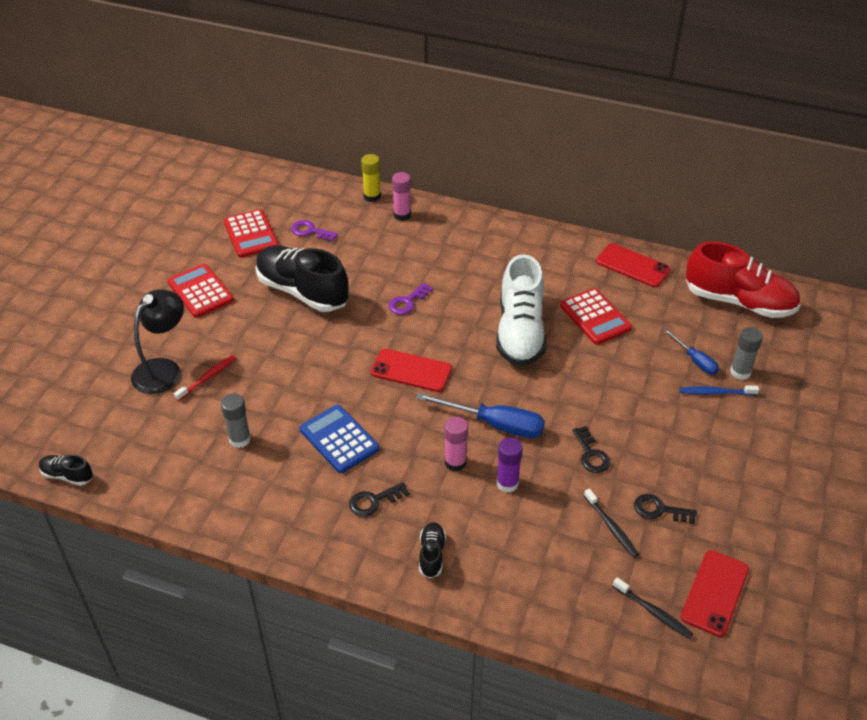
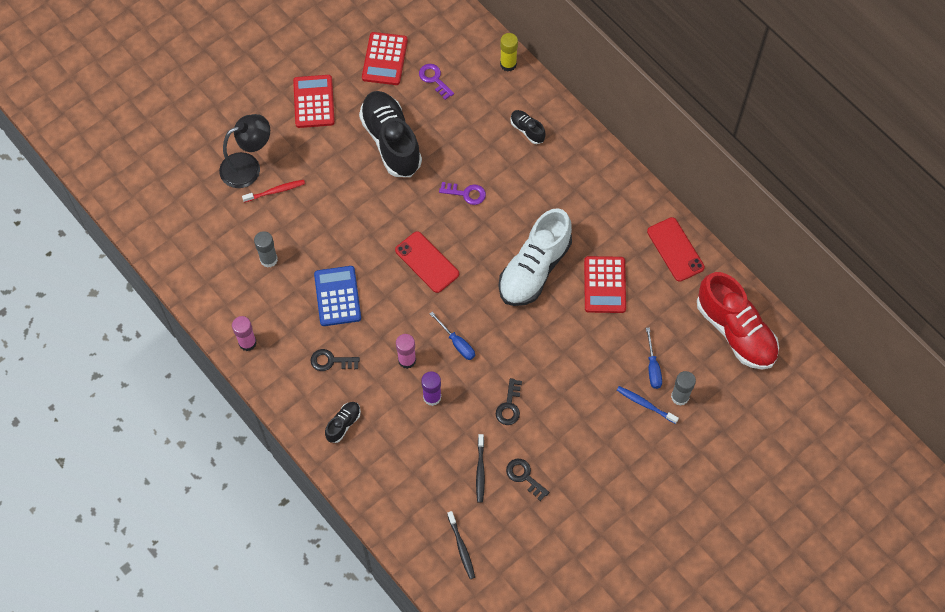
camera: 30 degrees right, 20 degrees up
(67, 475) = (139, 229): black shoe -> black shoe (527, 130)
(402, 215) = (520, 98): pink glue stick -> pink glue stick (247, 342)
(407, 302) = (466, 193): purple key -> purple key turned 150 degrees counterclockwise
(495, 424) = (457, 343): blue screwdriver -> blue screwdriver, size x0.58
(715, 593) = (513, 558): red phone -> none

